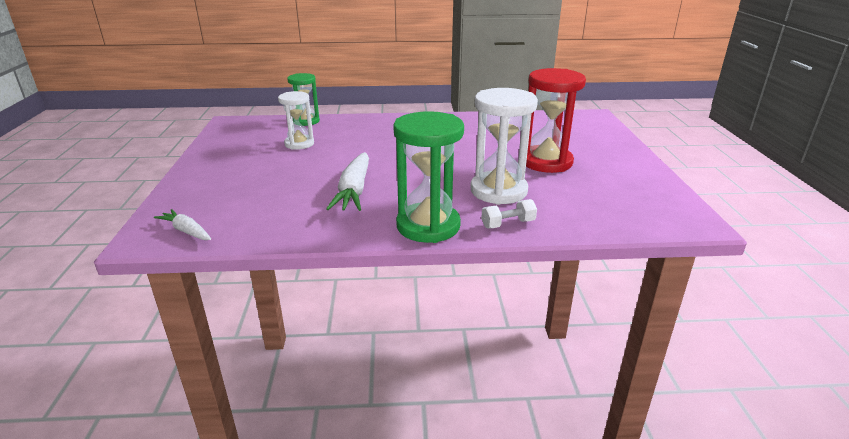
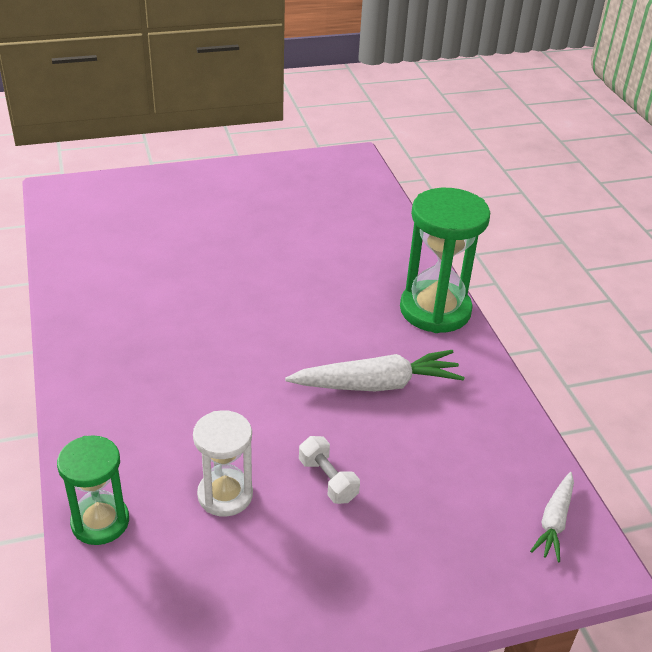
camera: 105 degrees left, 10 degrees up
(498, 191) = (332, 266): white hourglass -> none
(508, 224) = (405, 258): white dumbbell -> white dumbbell (327, 480)
(546, 162) = (239, 232): red hourglass -> none

